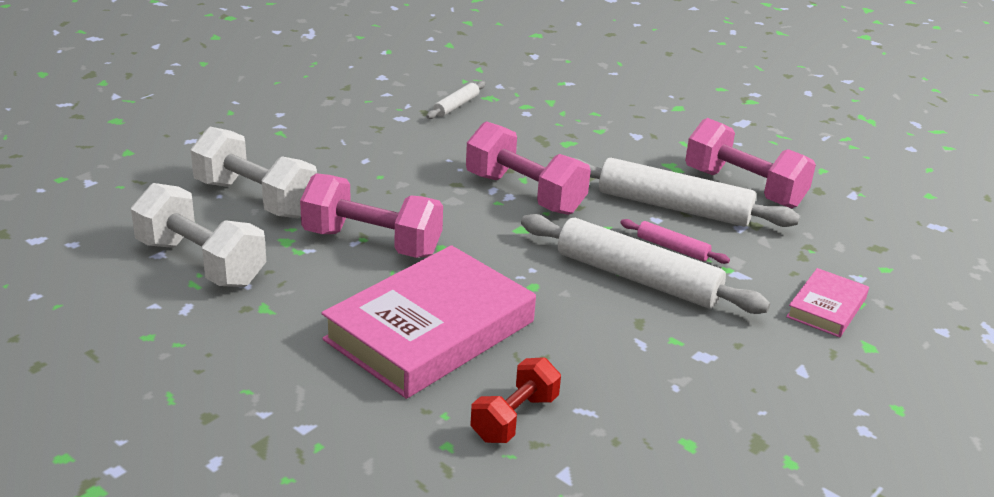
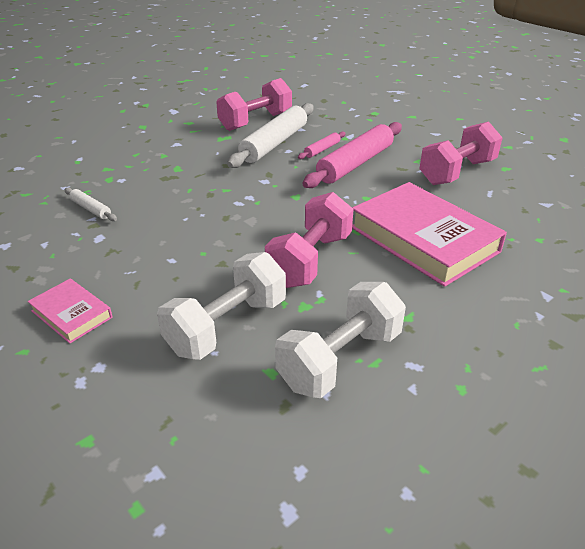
camera: 80 degrees left, 5 degrees up
(514, 418) = (505, 215): red dumbbell -> none
(524, 194) = (247, 191): pink dumbbell -> pink dumbbell (457, 172)
(637, 278) = (355, 164): white rolling pin -> pink rolling pin
(826, 308) = (380, 120): pink book -> pink book (71, 314)

